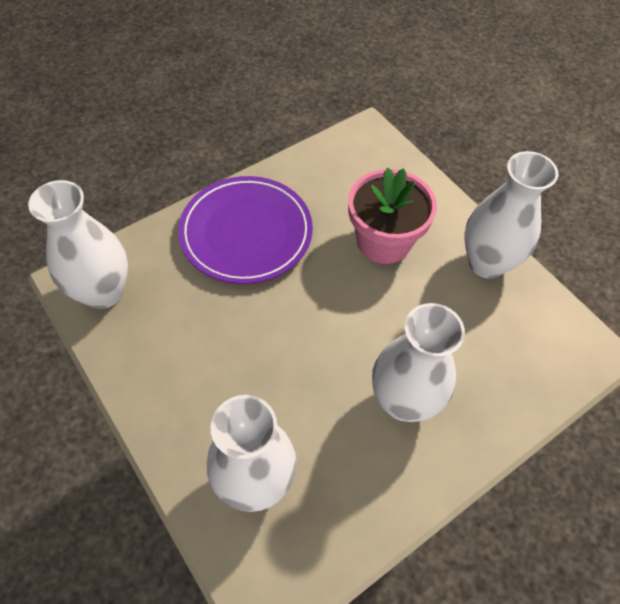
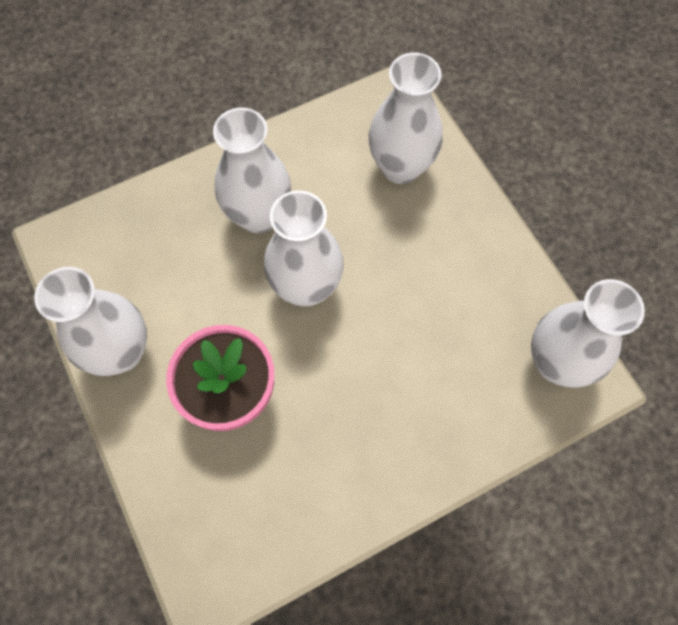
camera: 170 degrees left, 10 degrees up
(246, 233) = (395, 426): purple plate -> none
(339, 333) = (306, 287): none -> white vase

